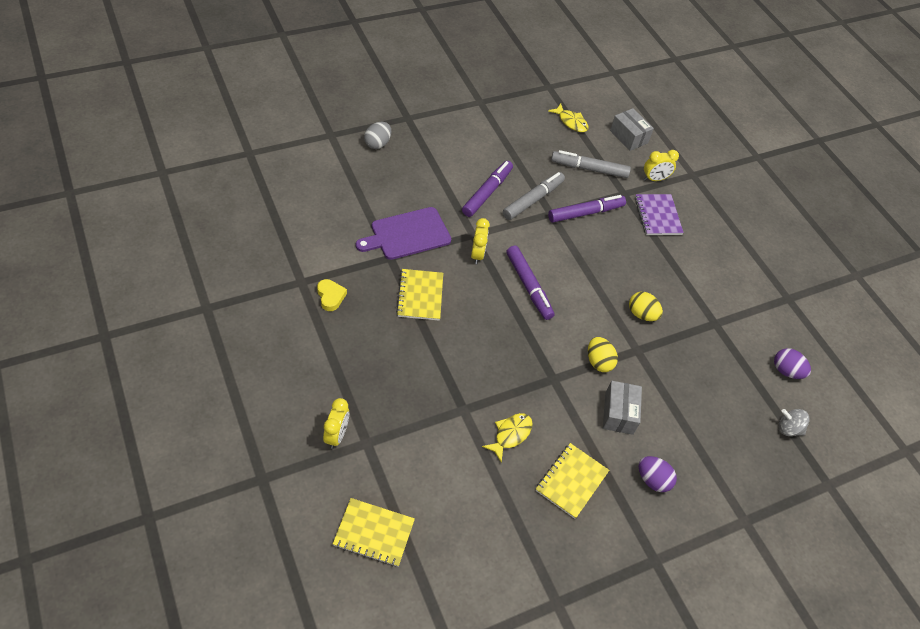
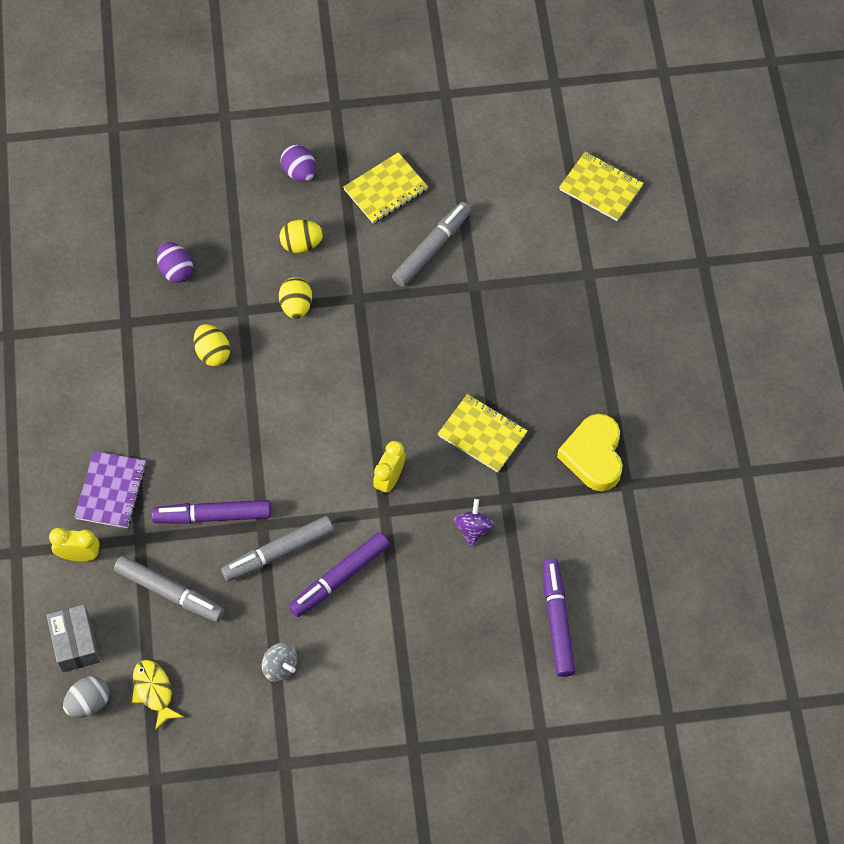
camera: 155 degrees left, 10 degrees up
(330, 297) = (593, 456): yellow heart -> yellow heart, size x1.77
(336, 435) = (618, 288): yellow clock -> none
(377, 144) = (474, 701): grey egg -> grey egg (89, 703)
(407, 234) = (473, 529): purple cutting board -> purple spinning top
(420, 296) = (482, 434): yellow notebook -> yellow notebook turned 75 degrees counterclockwise
(510, 435) = (431, 248): yellow fish -> grey marker
(528, 286) = (339, 420): purple marker -> purple marker (557, 620)
(619, 413) = (301, 244): grey box -> yellow egg
(786, 371) = (76, 248): purple egg -> purple egg (176, 270)
(788, 428) = (118, 188): grey spinning top -> grey spinning top (280, 667)

